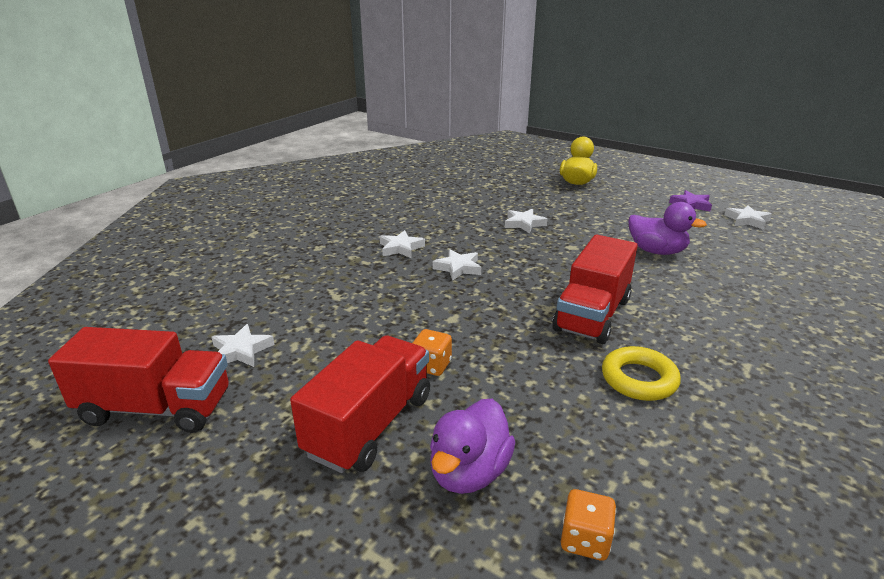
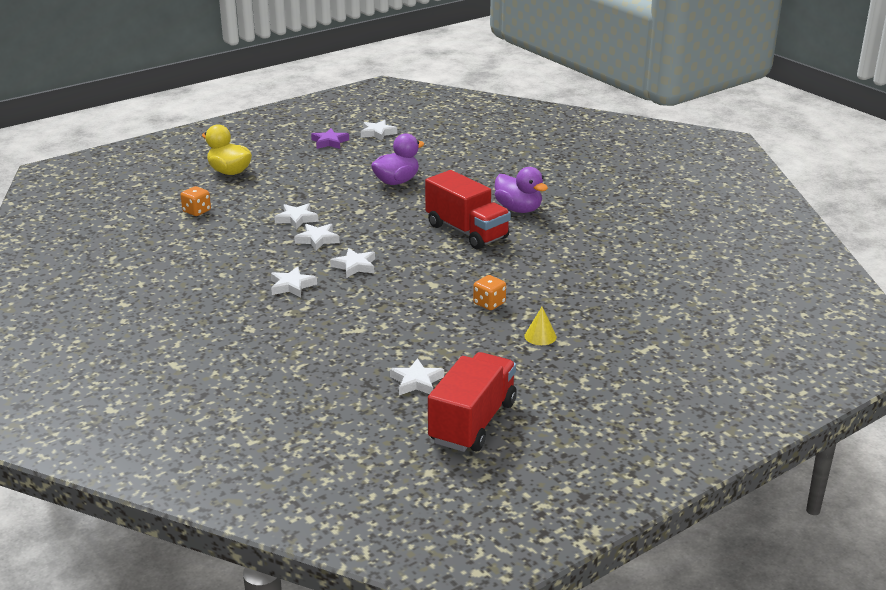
camera: 70 degrees left, 0 degrees up
(370, 425) = (540, 336): red truck -> yellow cone
(469, 472) = (599, 310): purple duck -> purple duck (518, 209)
(494, 240) = (317, 239): none -> white star
(585, 540) = (659, 289): orange dice -> orange dice (197, 211)
(639, 379) = (547, 238): yellow ring -> none

